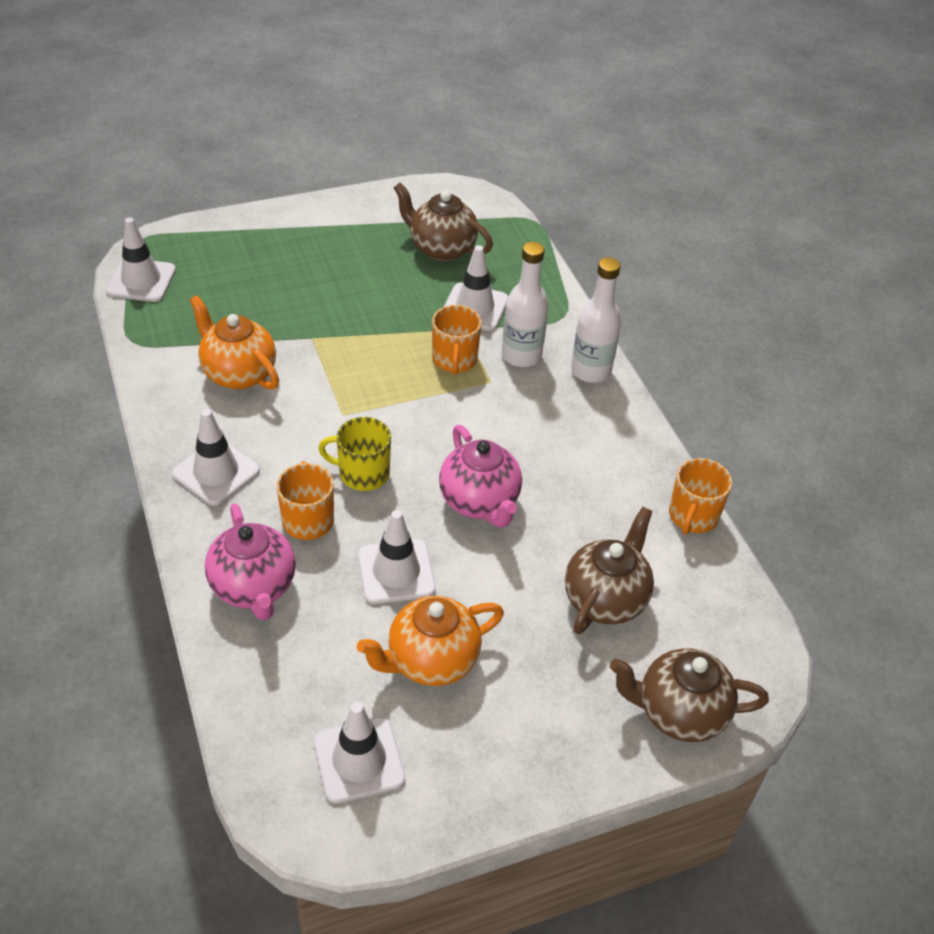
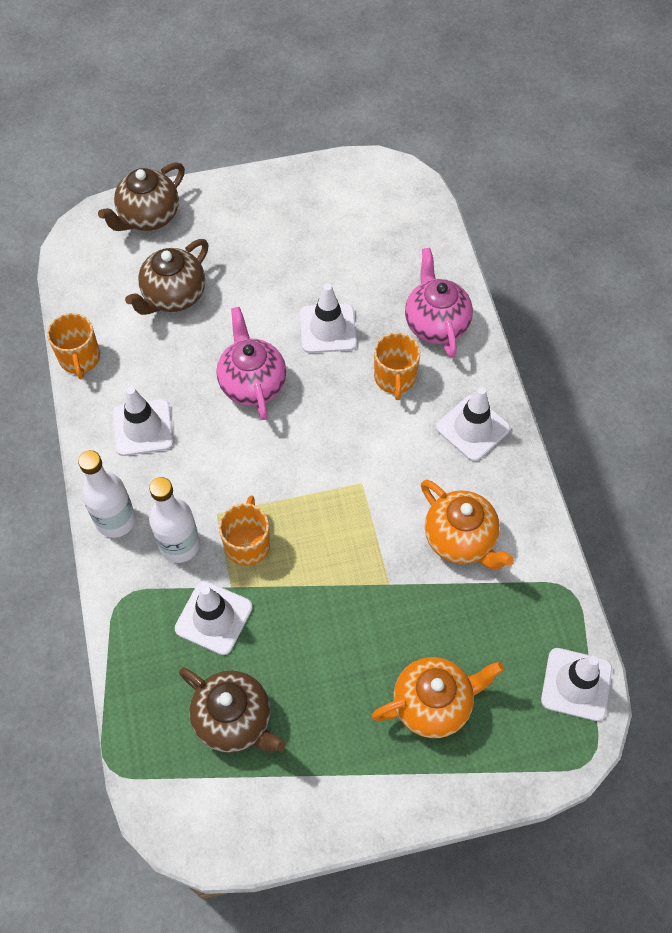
camera: 170 degrees left, 15 degrees up
(359, 760) = (364, 206): white traffic cone -> white traffic cone (143, 428)
(362, 473) = (348, 418): yellow mug -> none
(431, 661) = (310, 262): orange teapot -> orange teapot (433, 704)
(679, 713) = (148, 217): brown teapot -> brown teapot turned 120 degrees clockwise
(692, 516) = (80, 358): orange mug -> orange mug turned 135 degrees clockwise

